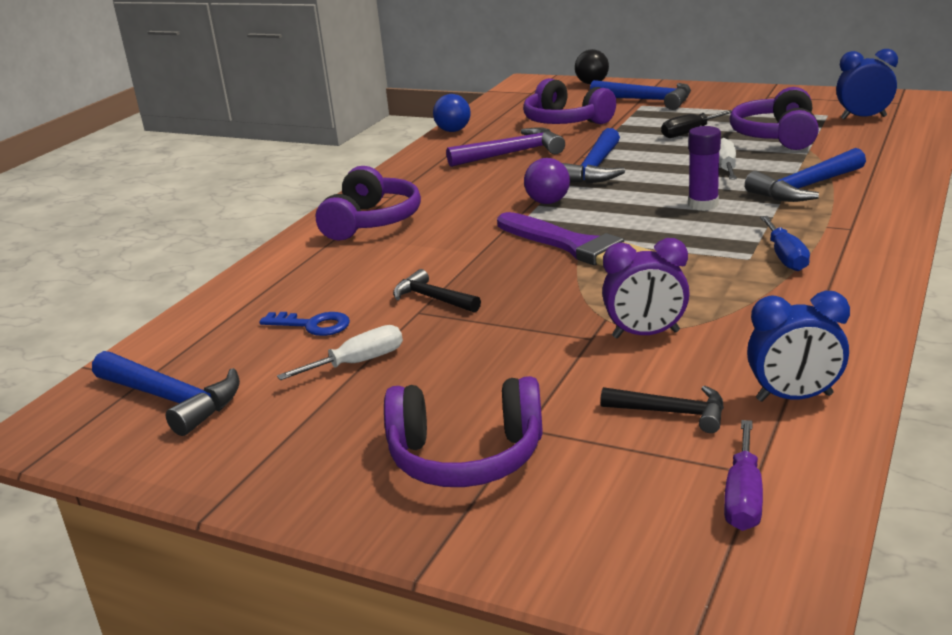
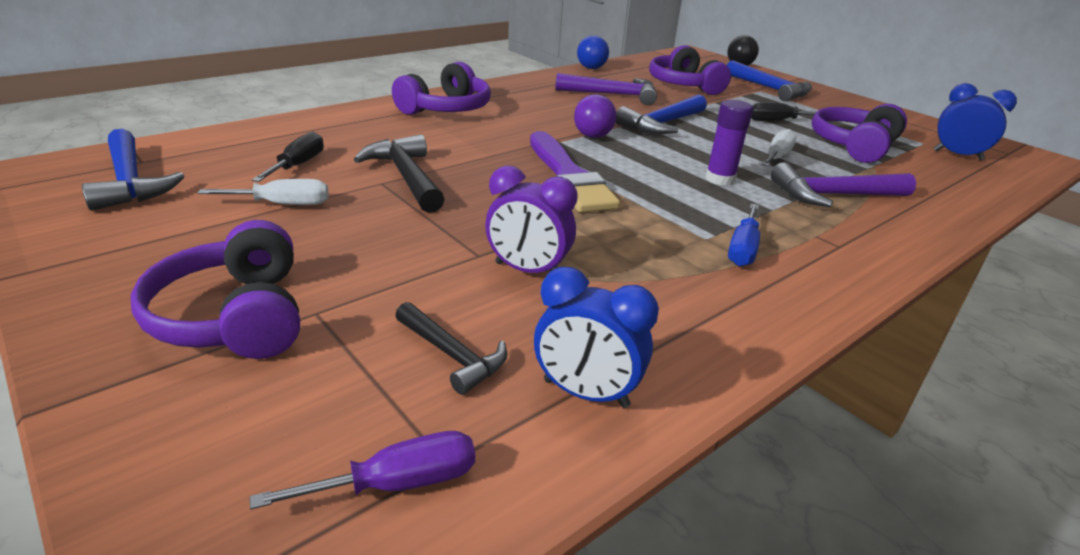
camera: 20 degrees right, 5 degrees up
(313, 325) = (298, 165): blue key -> black screwdriver
(432, 298) = (406, 176): black hammer -> black hammer, size x1.58
(466, 456) = (235, 316): purple headphones -> purple headphones turned 45 degrees clockwise
(743, 497) = (397, 483): purple screwdriver -> purple screwdriver turned 150 degrees counterclockwise
(805, 188) = (833, 195): blue hammer -> purple hammer

